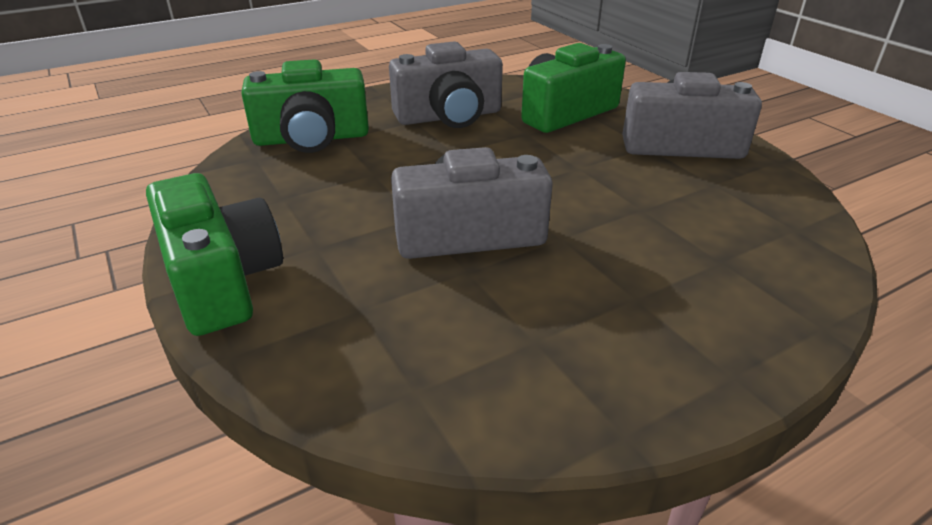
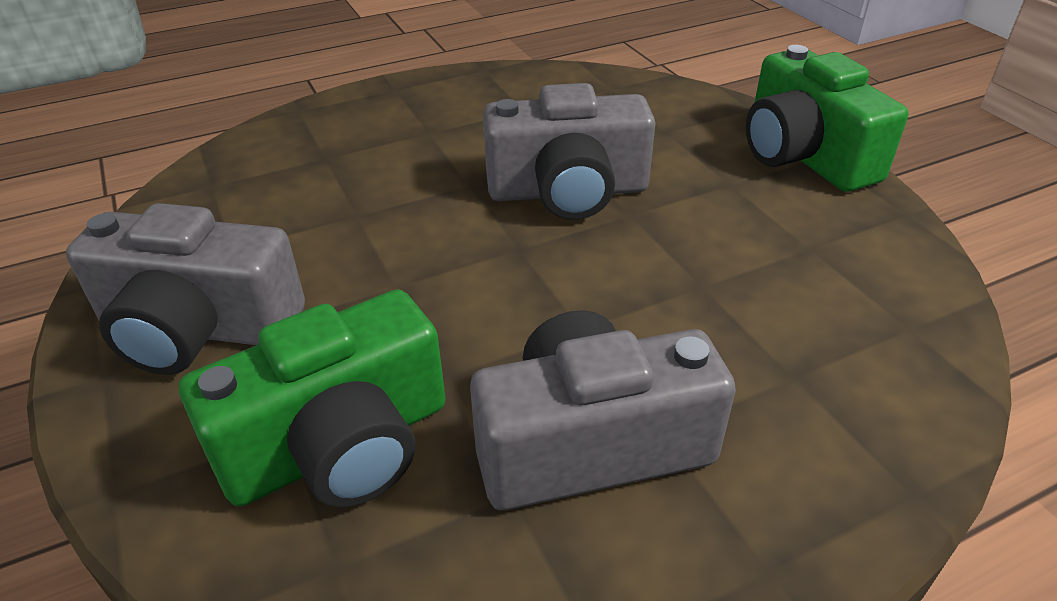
camera: 175 degrees left, 5 degrees up
(311, 138) = (847, 377): green camera -> none

